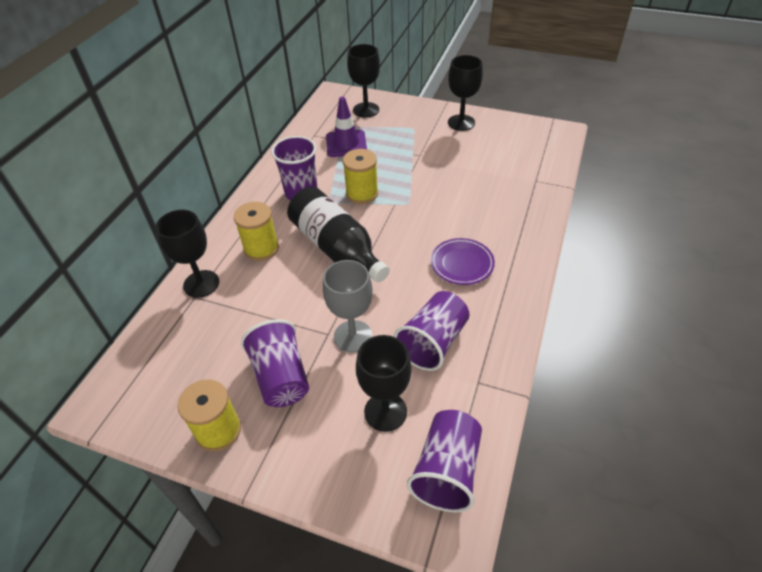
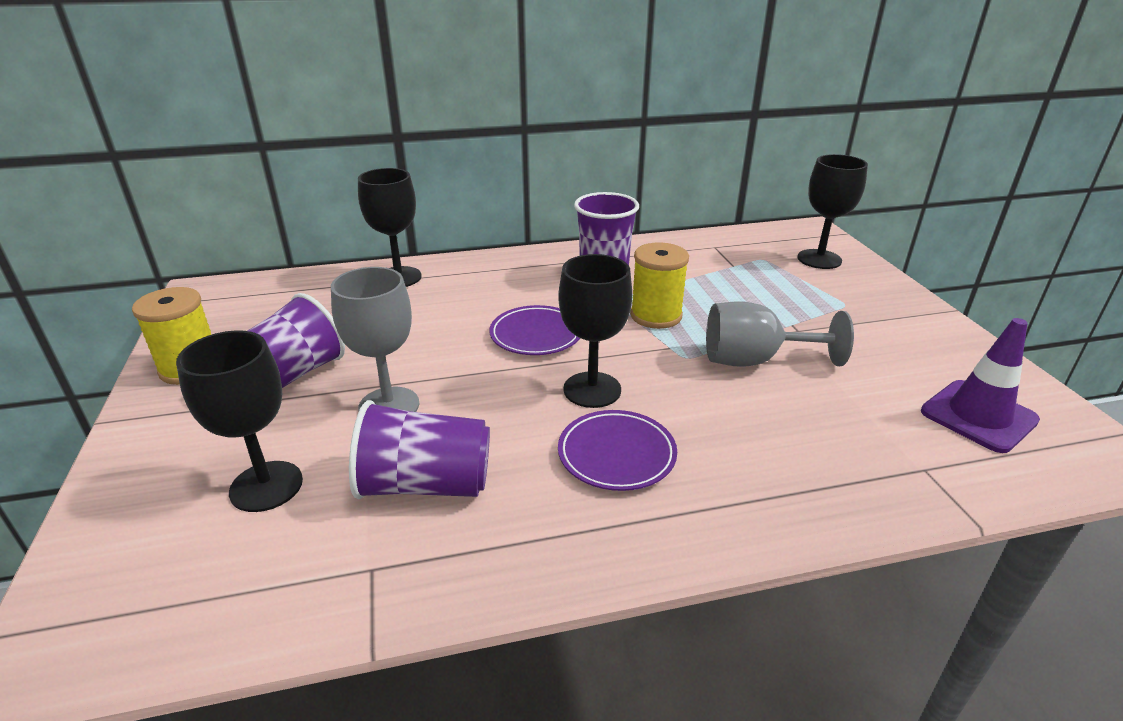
camera: 55 degrees right, 15 degrees down
(261, 248) = (484, 289): yellow spool -> none
(336, 248) = (536, 335): black bottle -> purple plate
(346, 144) = (732, 271): purple traffic cone -> purple traffic cone (978, 416)
(431, 183) = (754, 360): none -> grey goblet
(447, 470) = (171, 596): purple cup -> none
(461, 122) = (930, 338): black goblet -> black goblet (592, 390)

